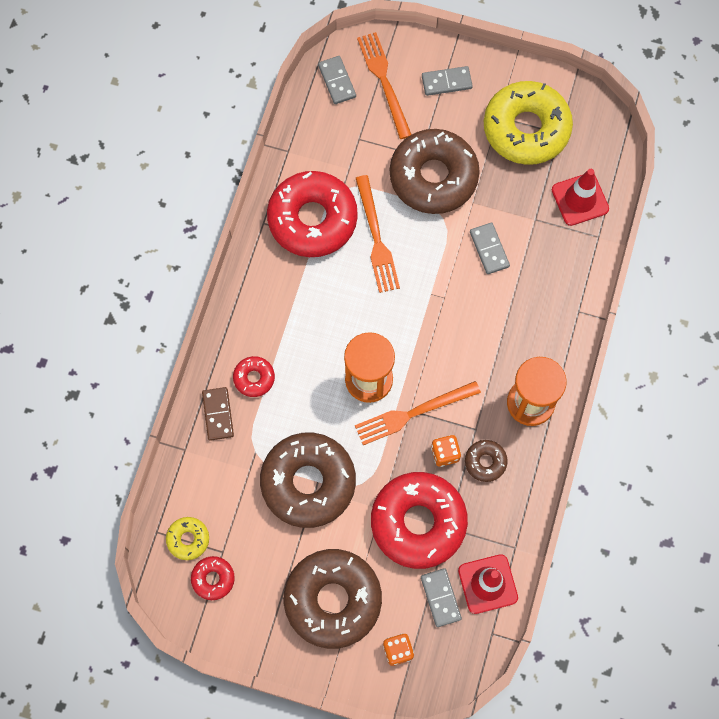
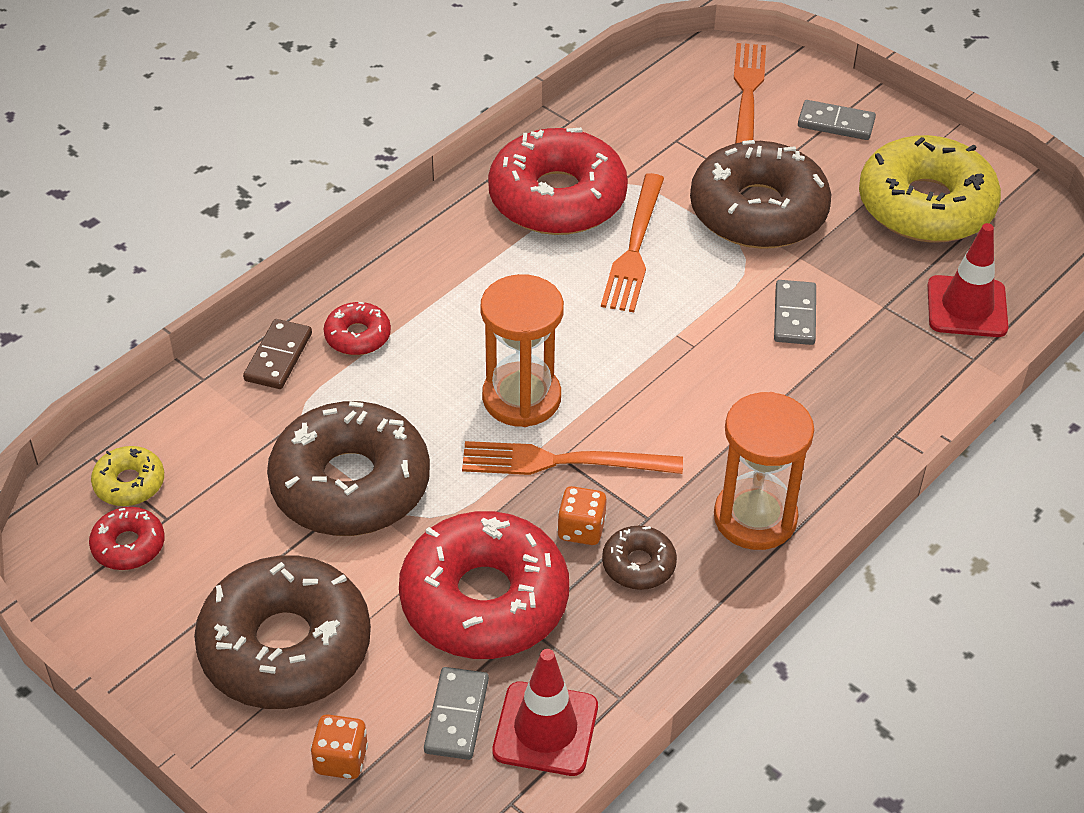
camera: 25 degrees right, 25 degrees down
(337, 81) = (682, 76): grey domino -> none

